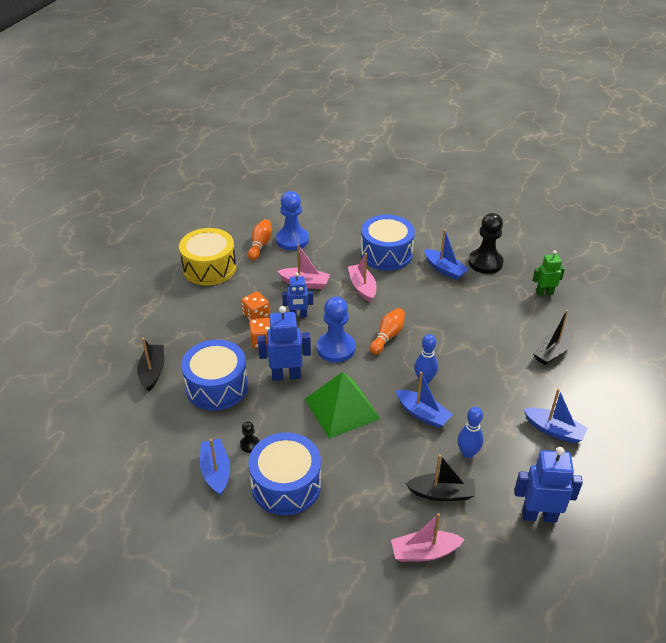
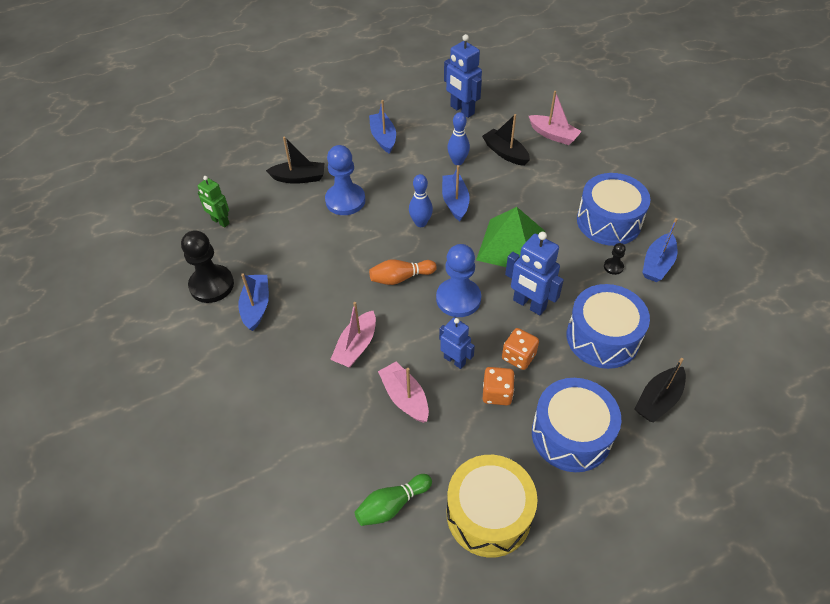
camera: 135 degrees left, 10 degrees up
(260, 245) = (392, 505): orange bowling pin -> green bowling pin
(292, 240) = (346, 481): blue pawn -> blue pawn (345, 200)
(386, 254) = (278, 370): blue drum -> blue drum (571, 435)

